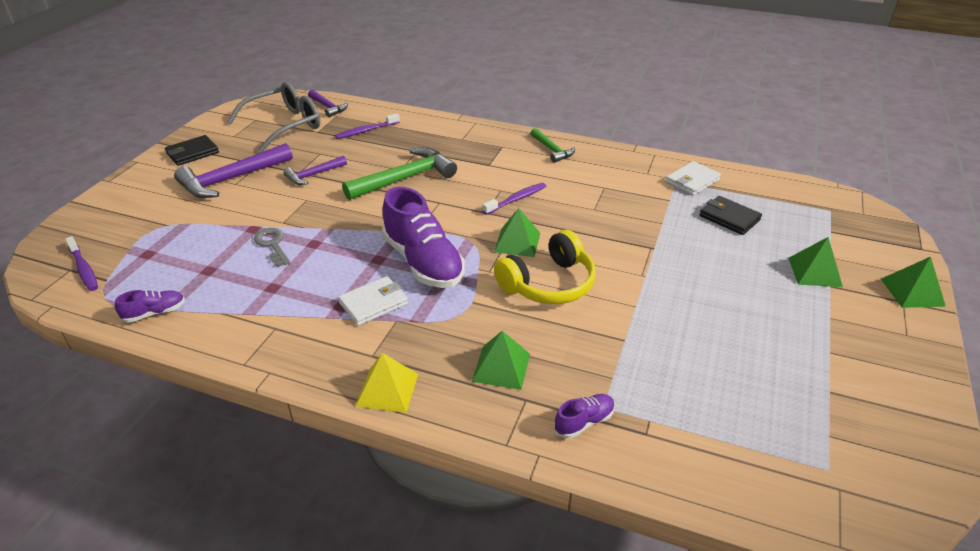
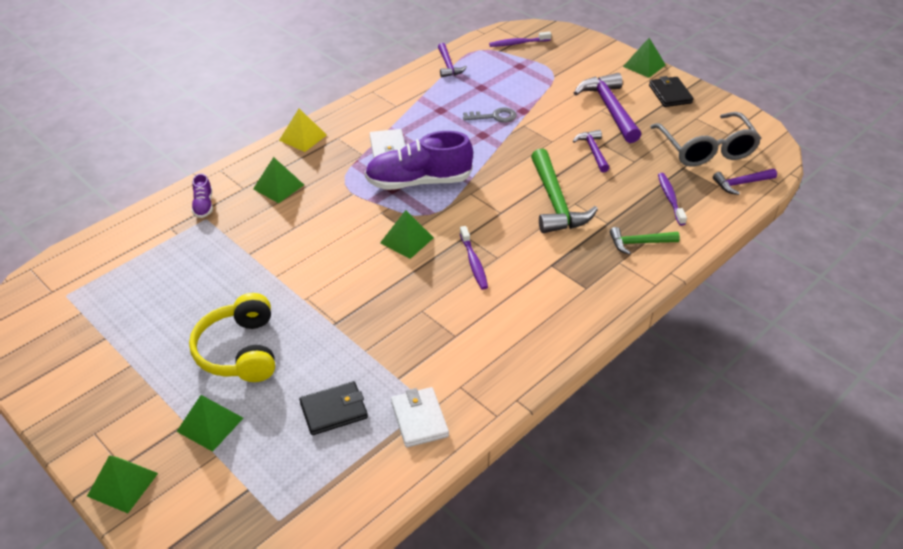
camera: 115 degrees right, 5 degrees up
(134, 174) = (644, 65): none -> green pyramid
(155, 313) = (448, 65): purple shoe -> purple hammer
(548, 284) = (340, 238): yellow headphones -> yellow headphones (240, 351)
(552, 150) = (556, 326): green hammer -> green hammer (639, 243)

